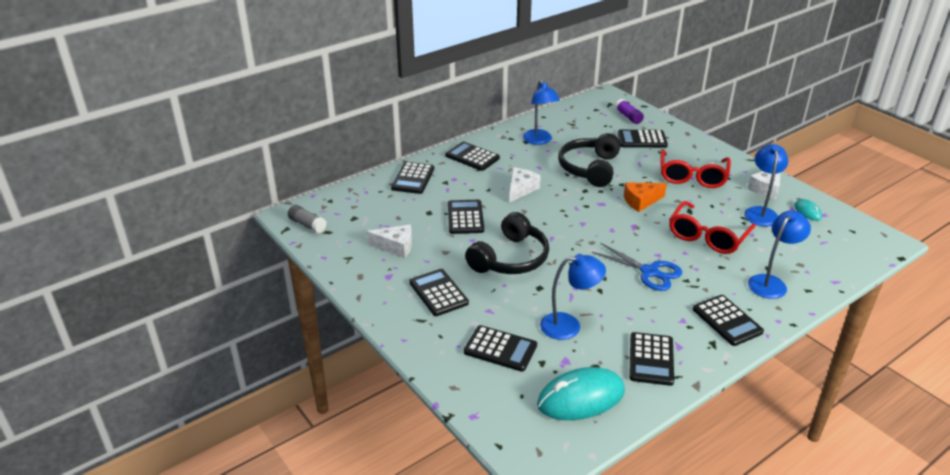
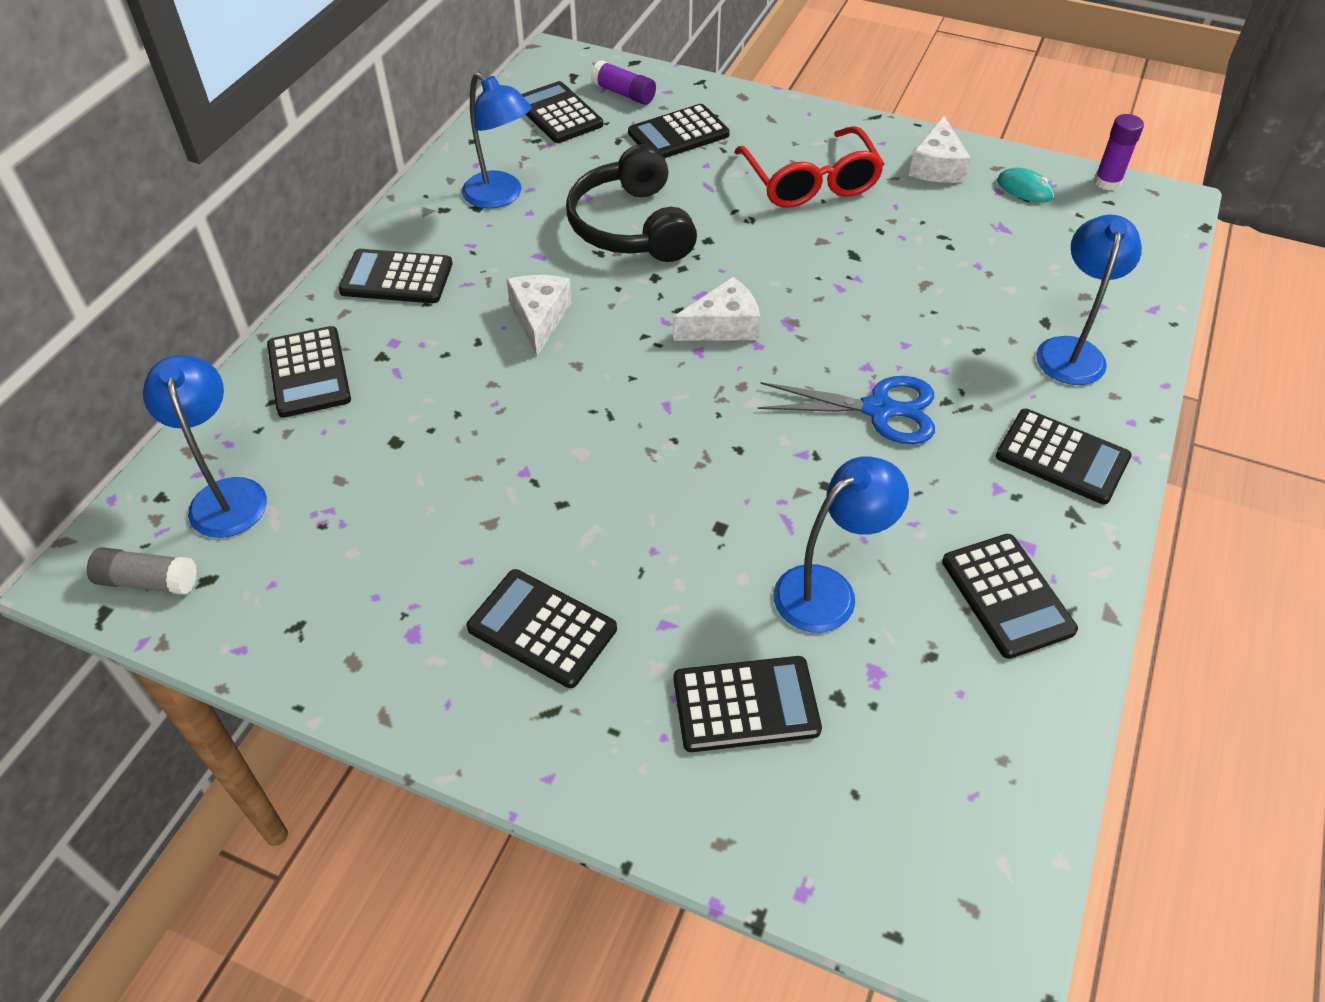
camera: 30 degrees left, 15 degrees up
(395, 247) = (381, 554): white cheese -> white cheese (723, 326)
(465, 217) = (476, 425): black calculator -> black calculator (558, 114)
(510, 258) = (624, 484): black headphones -> none
(581, 398) = (956, 742): turquoise mouse -> none
(641, 201) = (764, 265): orange cheese -> none
(707, 236) = (917, 297): red glasses -> none
(760, 212) = (960, 216): blue lamp -> blue lamp (226, 494)
(859, 222) = (1107, 182): none -> purple glue stick

